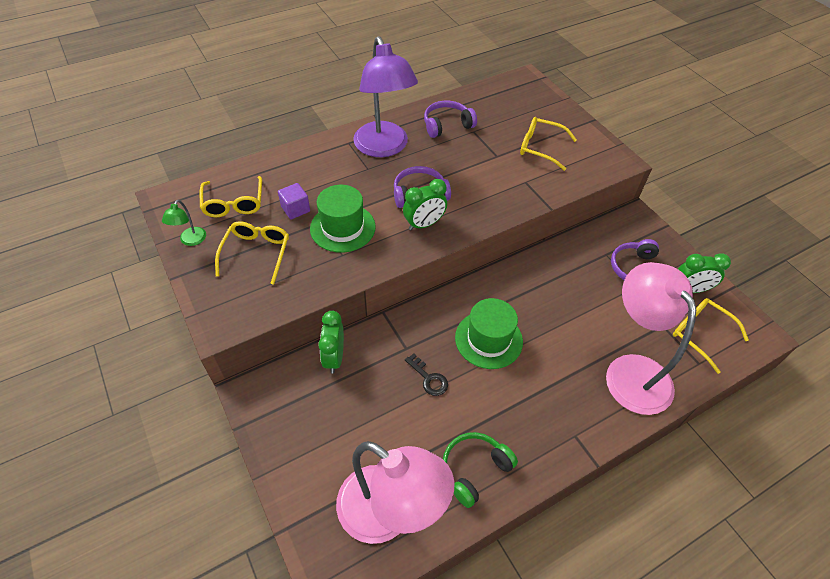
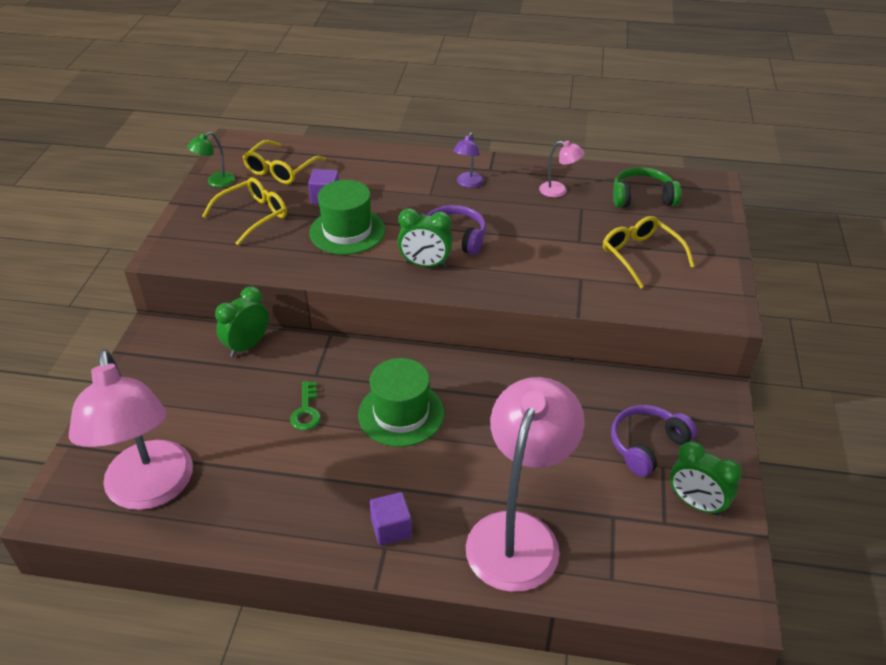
camera: 40 degrees right, 10 degrees down
(384, 148) = (468, 183): purple lamp -> purple lamp, size x0.40
(428, 378) = (306, 411): black key -> green key
(447, 125) = (559, 191): purple headphones -> pink lamp
(474, 469) = (257, 508): green headphones -> green headphones (642, 197)
(565, 420) = (391, 528): none -> purple cube
(700, 334) = (651, 553): yellow glasses -> none

